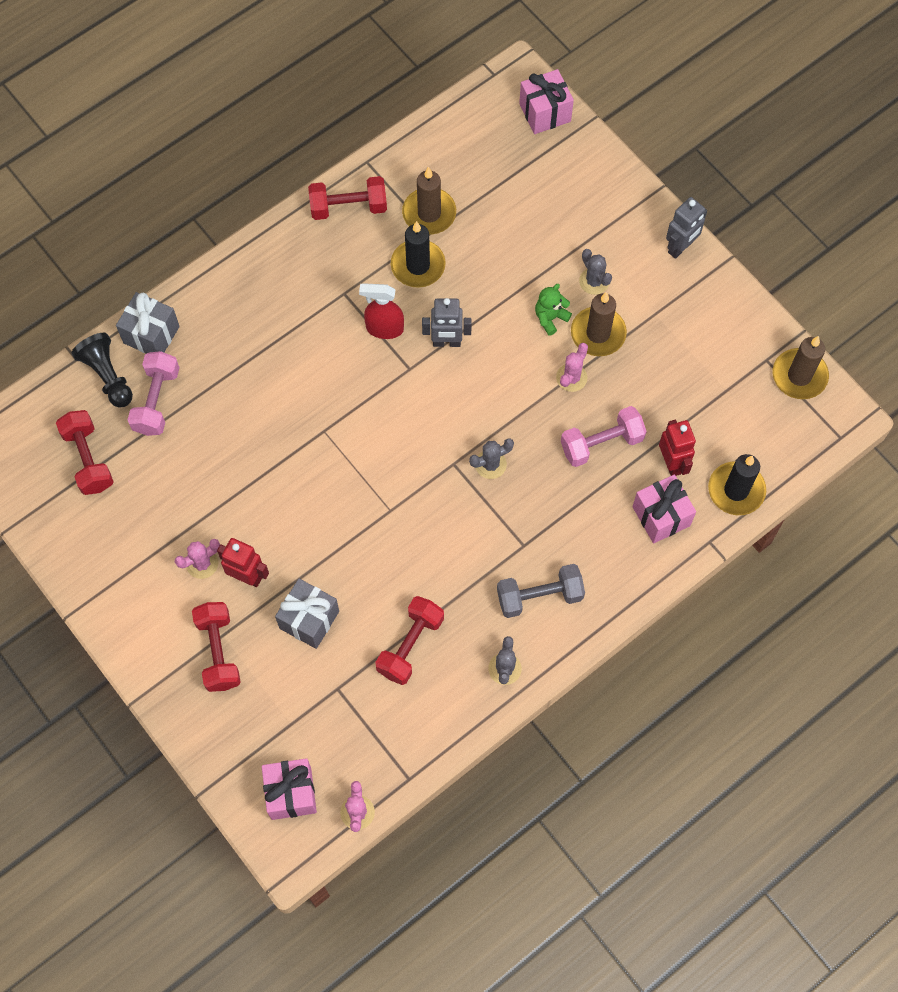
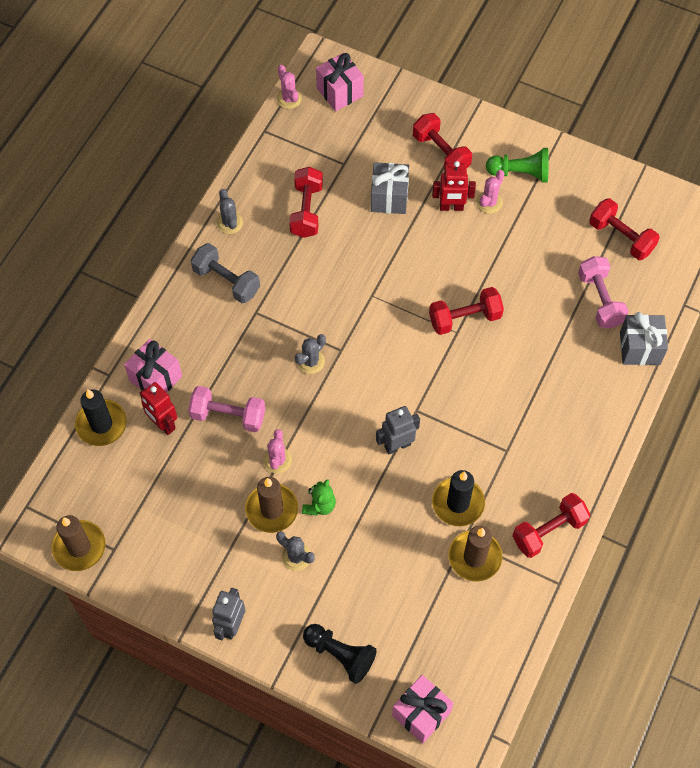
camera: 155 degrees right, 5 degrees down
(107, 376) = (650, 302): black pawn -> black pawn (340, 655)
(145, 584) = (520, 173): none -> green pawn
(307, 442) = (465, 318): none -> red dumbbell
(384, 329) = (455, 434): red spray bottle -> none
(539, 596) = (226, 281): grey dumbbell -> grey dumbbell turned 75 degrees clockwise
(601, 443) = (228, 416): pink dumbbell -> pink dumbbell turned 60 degrees clockwise

